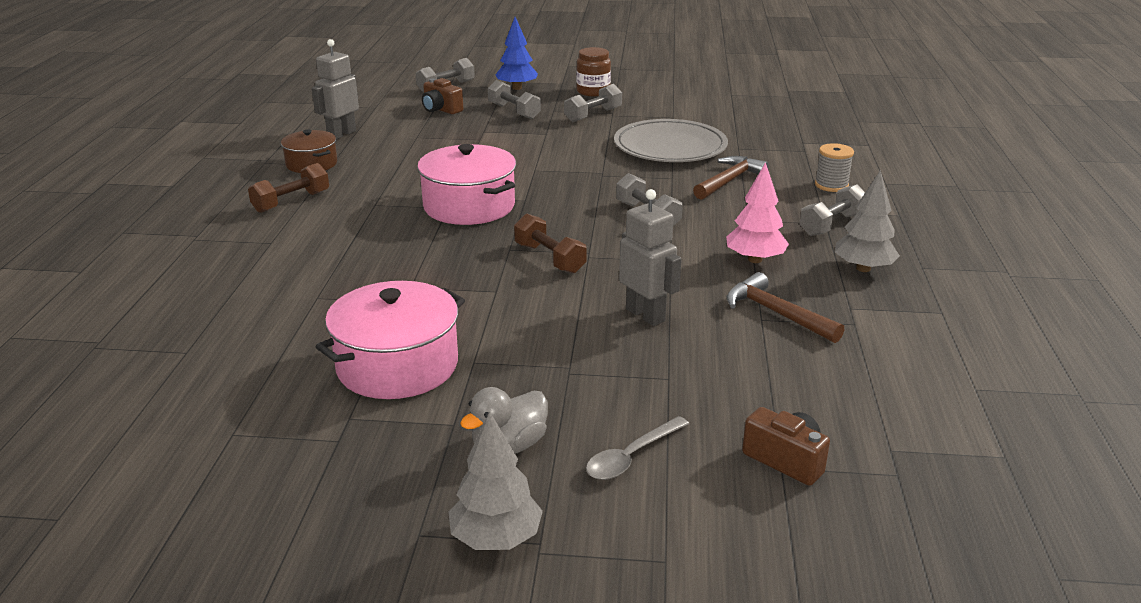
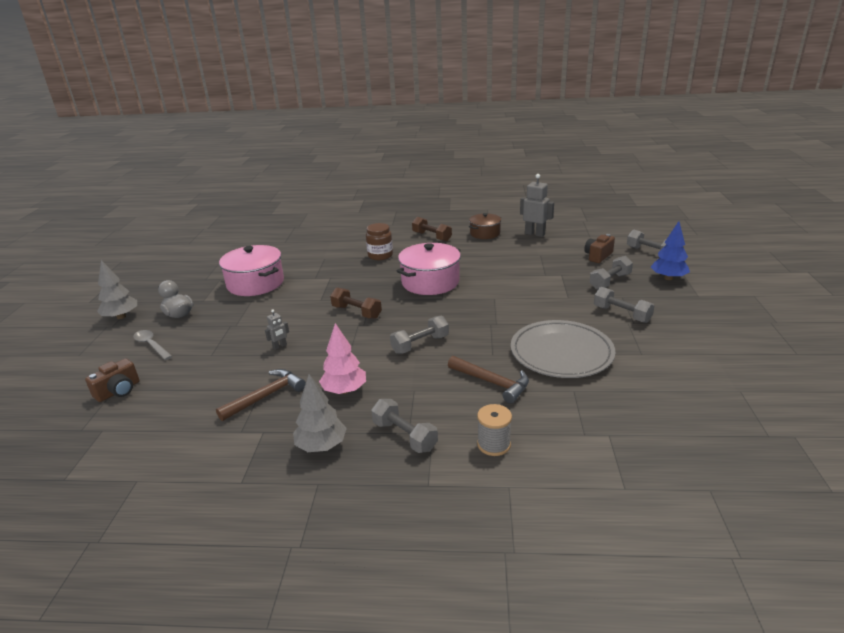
camera: 90 degrees right, 0 degrees up
(549, 258) = (356, 312): brown dumbbell -> brown dumbbell turned 75 degrees clockwise
(593, 91) = (685, 311): brown jar -> brown jar (380, 255)
(646, 315) = (280, 346): grey robot -> grey robot, size x0.51

